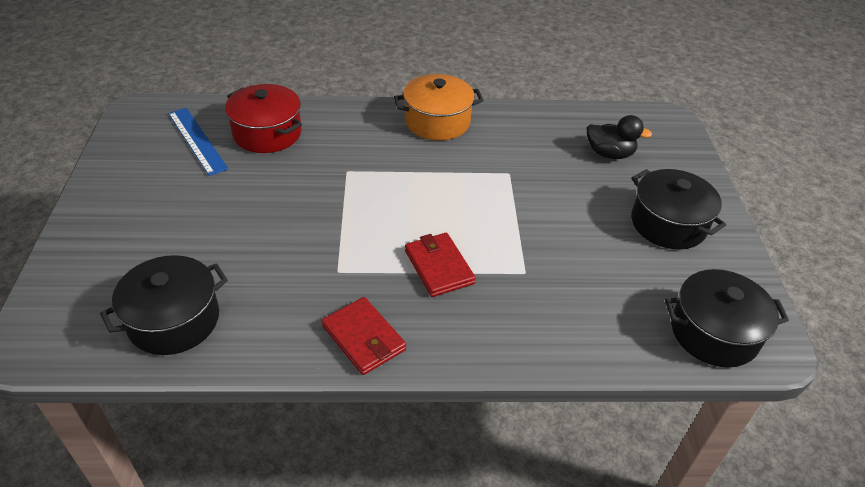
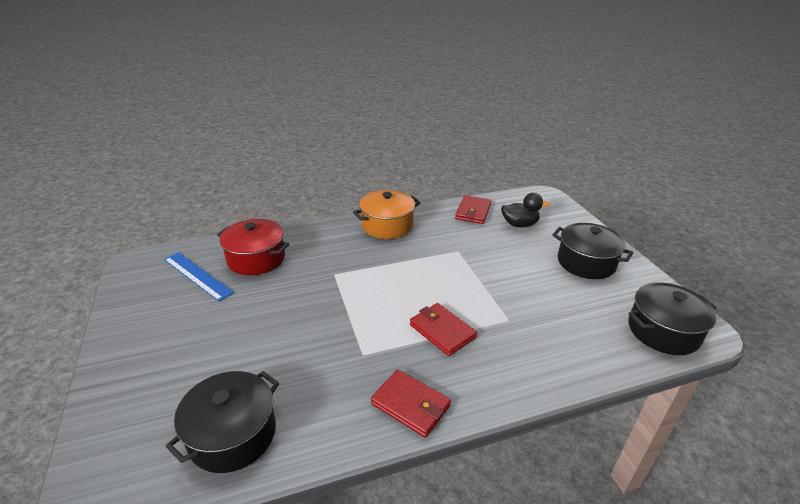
camera: 15 degrees left, 10 degrees down
(557, 124) = (473, 212): none -> red wallet

